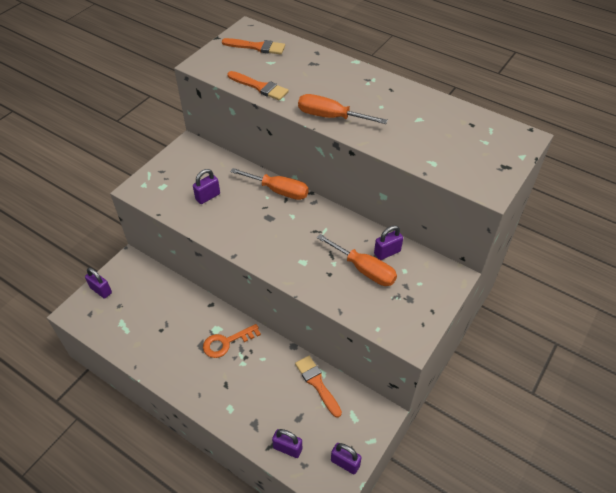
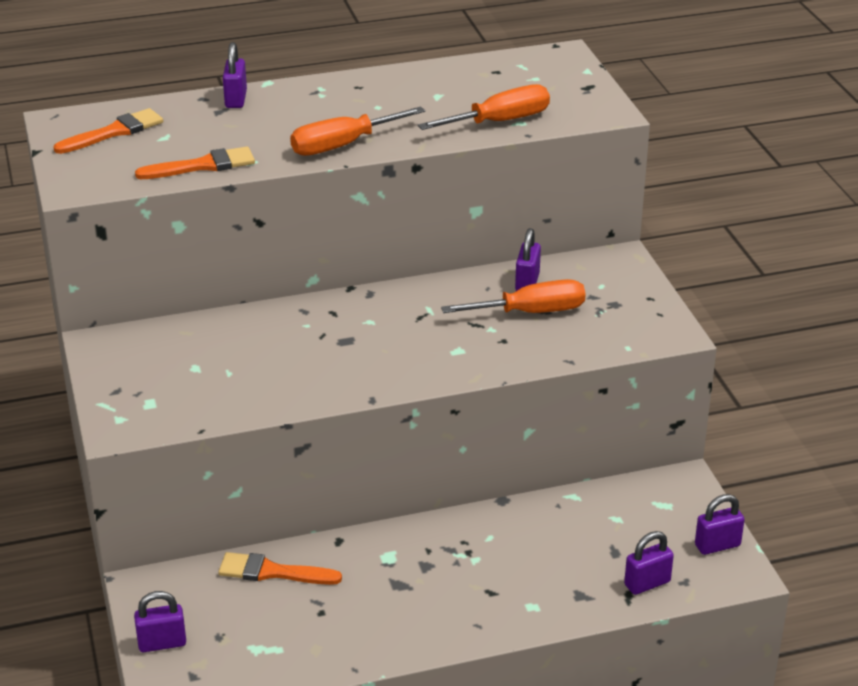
camera: 50 degrees left, 15 degrees down
(208, 196) = (232, 372): purple padlock -> purple padlock (236, 99)
(226, 342) = (423, 557): orange key -> none
(278, 191) = (309, 310): orange screwdriver -> orange screwdriver (500, 121)
(317, 383) = (583, 509): orange brush -> orange brush (272, 572)

